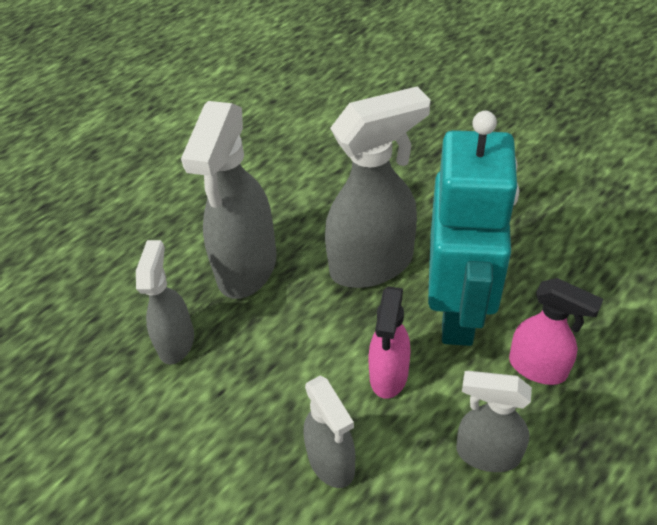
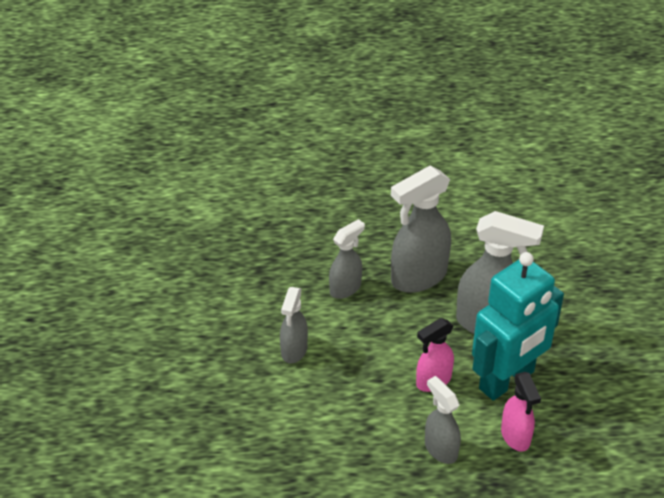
camera: 40 degrees right, 5 degrees down
(331, 462) = (362, 395): grey spray bottle -> grey spray bottle (294, 350)

